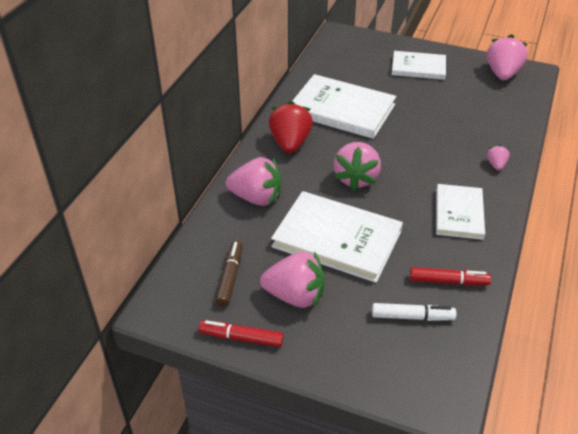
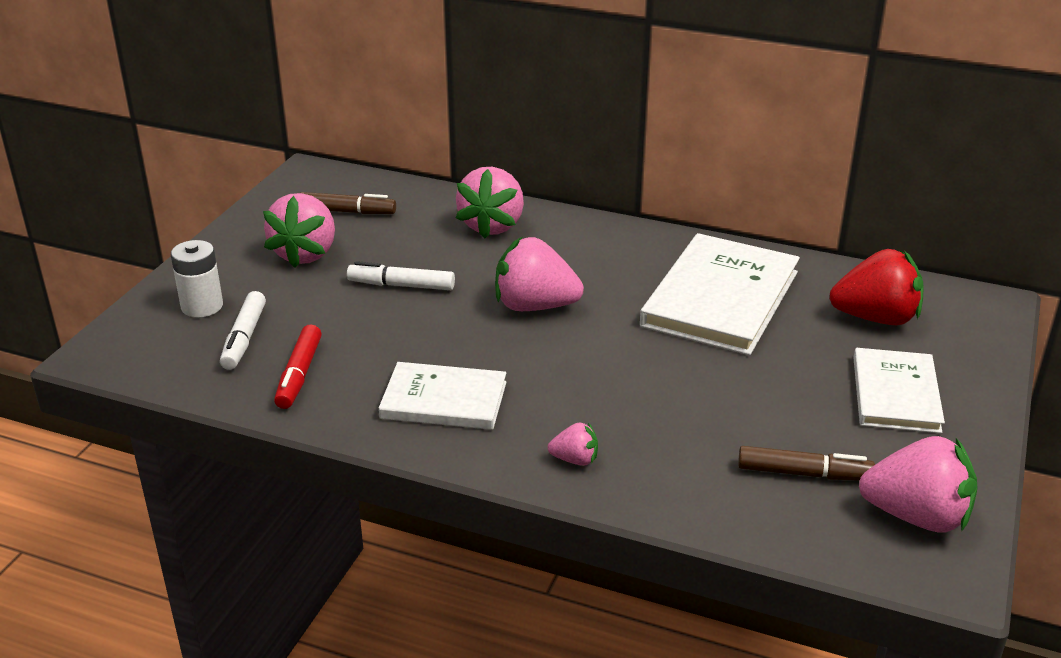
camera: 90 degrees right, 10 degrees down
(241, 338) = (252, 221): red marker -> none
(290, 143) = (619, 251): red strawberry -> red strawberry (875, 318)
(337, 239) = (401, 285): white book -> white marker
(374, 350) = (202, 306): none -> white battery
(484, 98) = (803, 473): none -> brown marker

